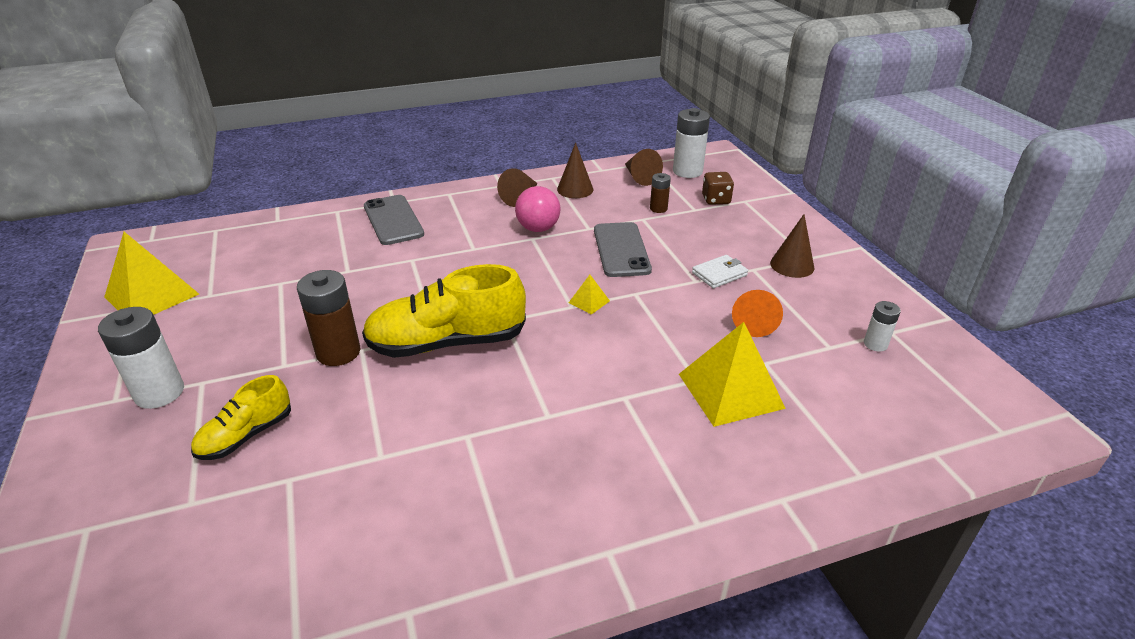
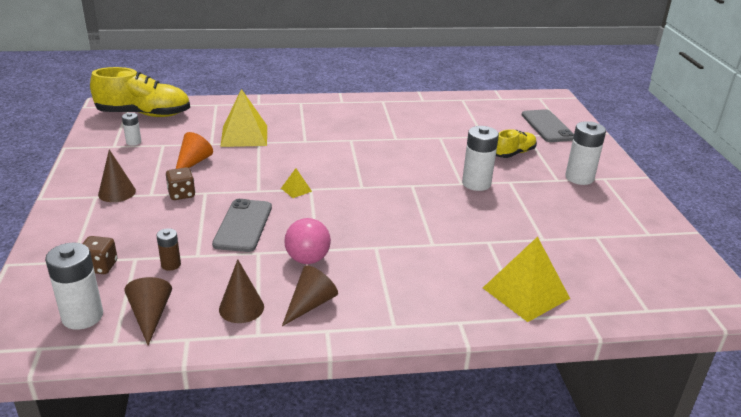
camera: 170 degrees left, 5 degrees down
(152, 295) = (645, 243): yellow pyramid -> yellow pyramid (525, 293)
(338, 352) = (476, 183): brown battery -> white battery
(393, 220) = (456, 293): grey phone -> grey phone (547, 126)
(447, 343) = (404, 179): yellow shoe -> yellow shoe (144, 114)
(719, 274) = (181, 194): white wallet -> brown dice

